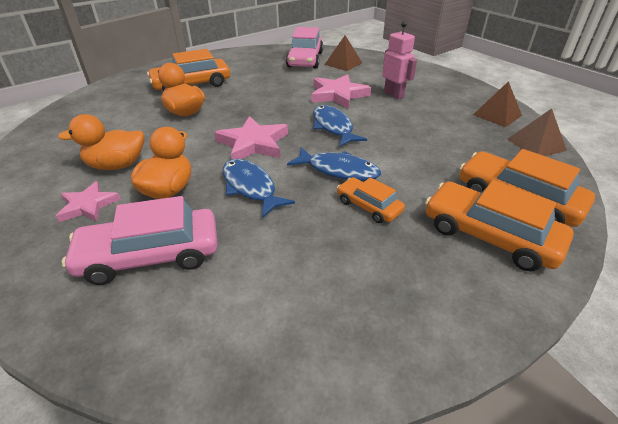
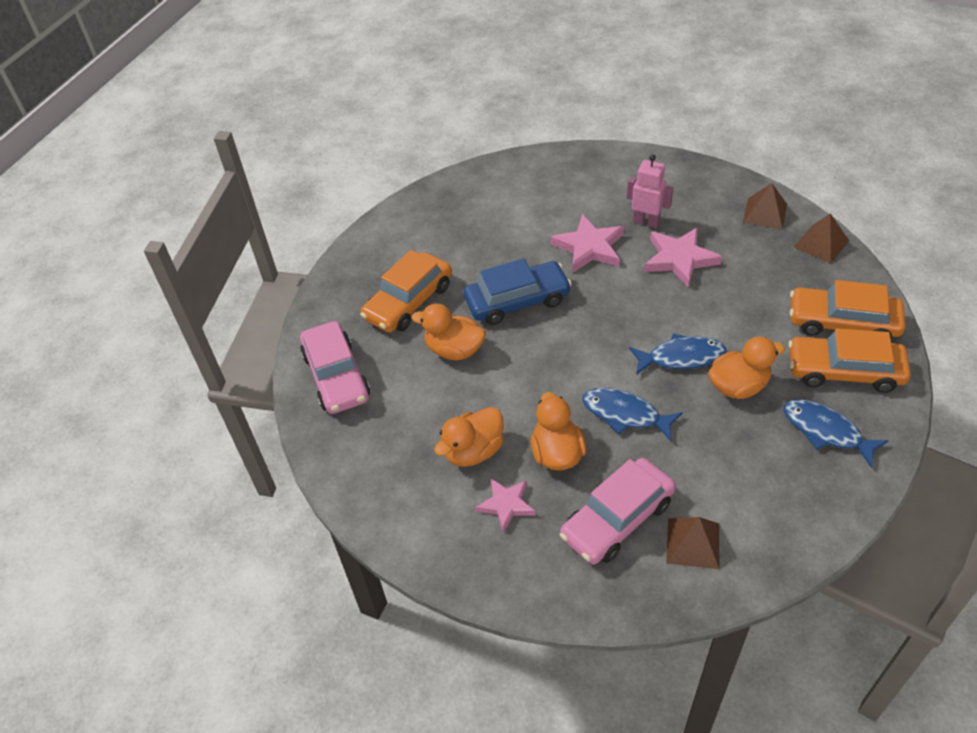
camera: 25 degrees left, 10 degrees up
(253, 143) = (573, 361): pink star -> pink star (679, 259)
(256, 104) = (517, 301): none -> blue car
(305, 60) = (495, 196): pink car -> pink car (336, 376)
(333, 127) = (628, 301): blue fish -> blue fish (826, 431)
(343, 63) = (546, 186): brown pyramid -> brown pyramid (693, 543)
(368, 206) = (738, 386): orange car -> orange duck

